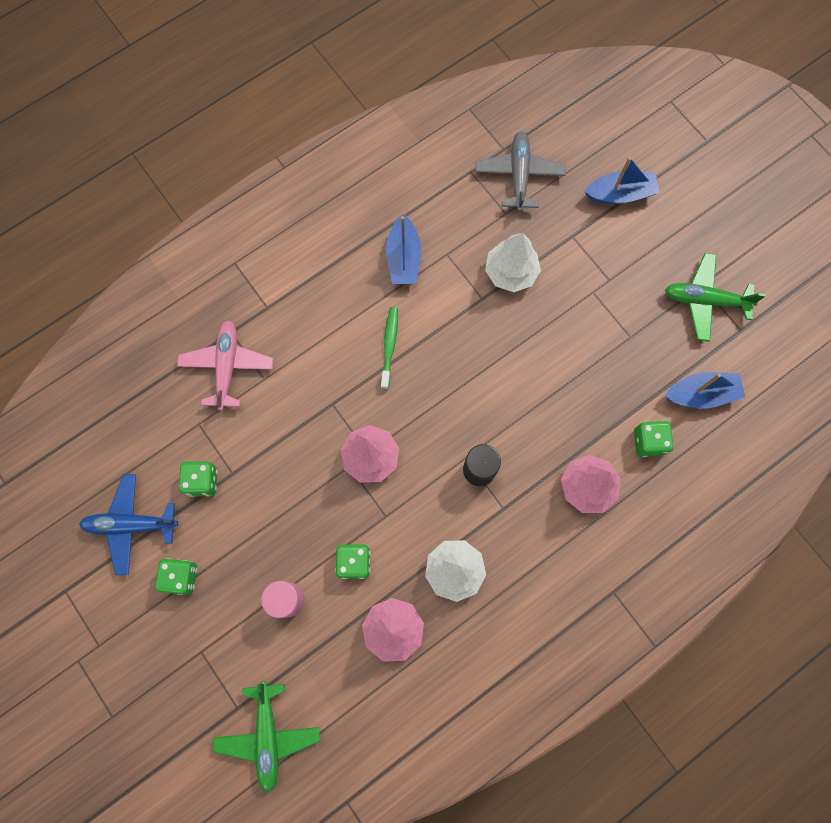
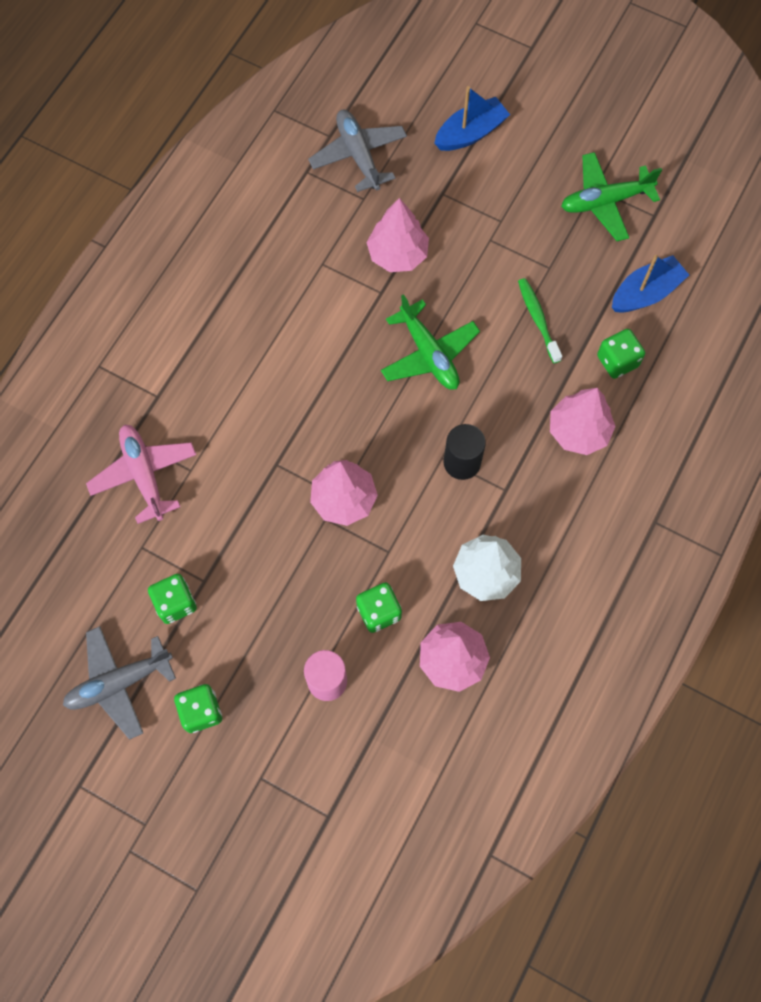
camera: 25 degrees left, 5 degrees down
(131, 525) = (119, 683): blue plane -> grey plane
(268, 735) = (374, 828): green plane -> green plane (429, 354)
(389, 346) = (308, 380): green toothbrush -> green toothbrush (538, 319)
(403, 258) = (279, 286): blue boat -> none
(510, 272) = (397, 254): white tree -> pink tree

